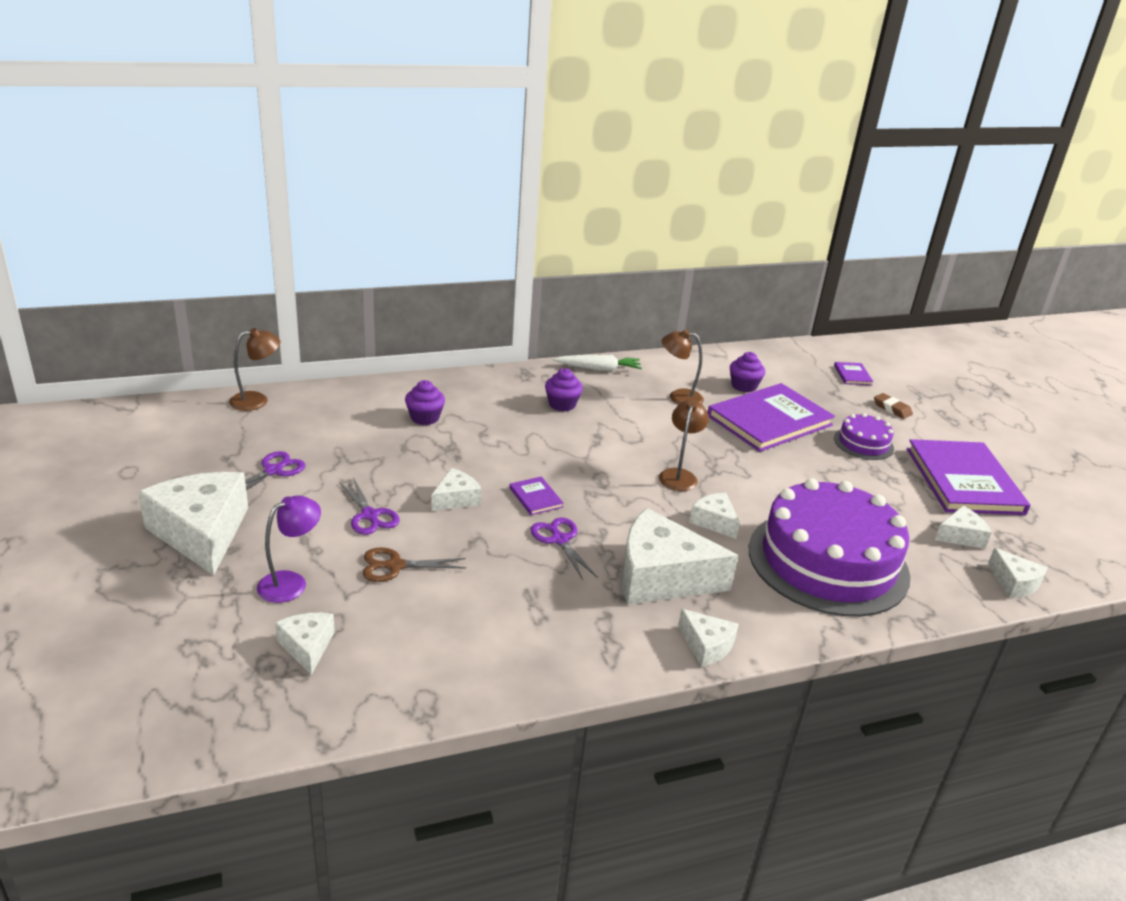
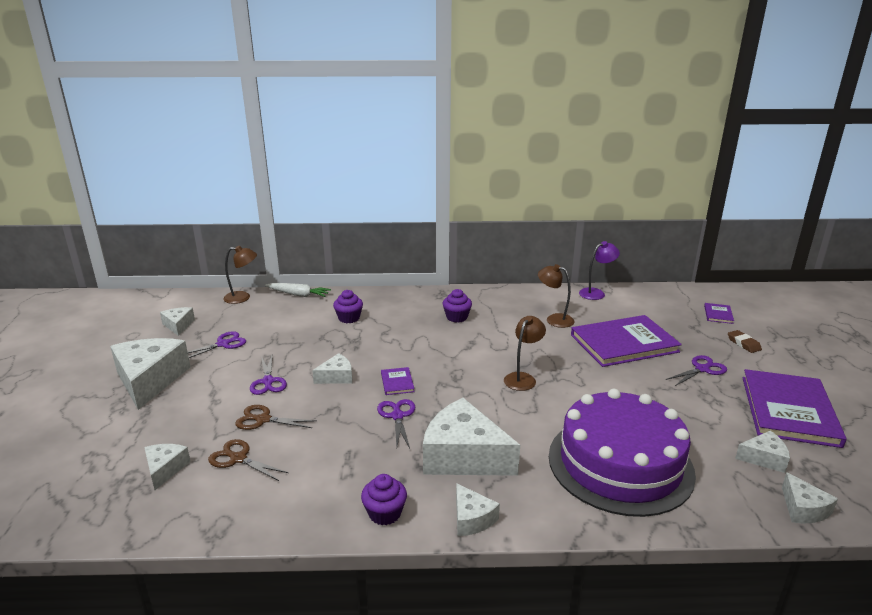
camera: 20 degrees right, 5 degrees down
(291, 582) = (184, 421): purple lamp -> purple lamp (596, 293)
(394, 619) = (238, 458): none -> brown scissors
(599, 369) = (500, 294): white carrot -> white carrot (298, 295)
(714, 521) = (533, 417): white cheese -> white cheese (178, 325)
(744, 386) = (614, 315): purple cupcake -> purple cupcake (384, 513)
(863, 443) = (702, 369): purple cake -> purple scissors

